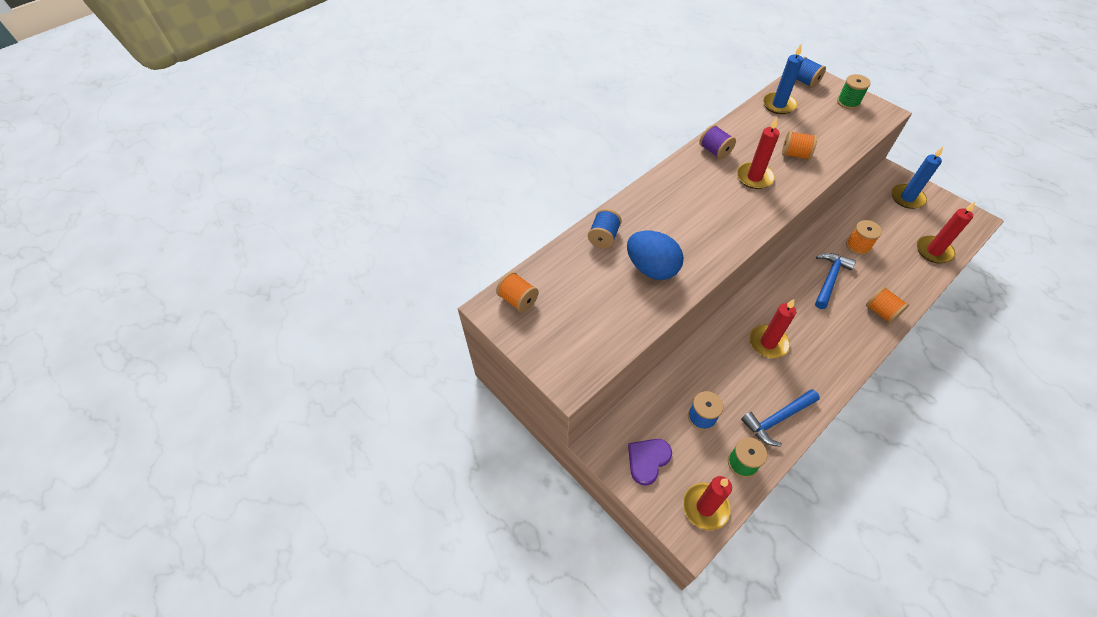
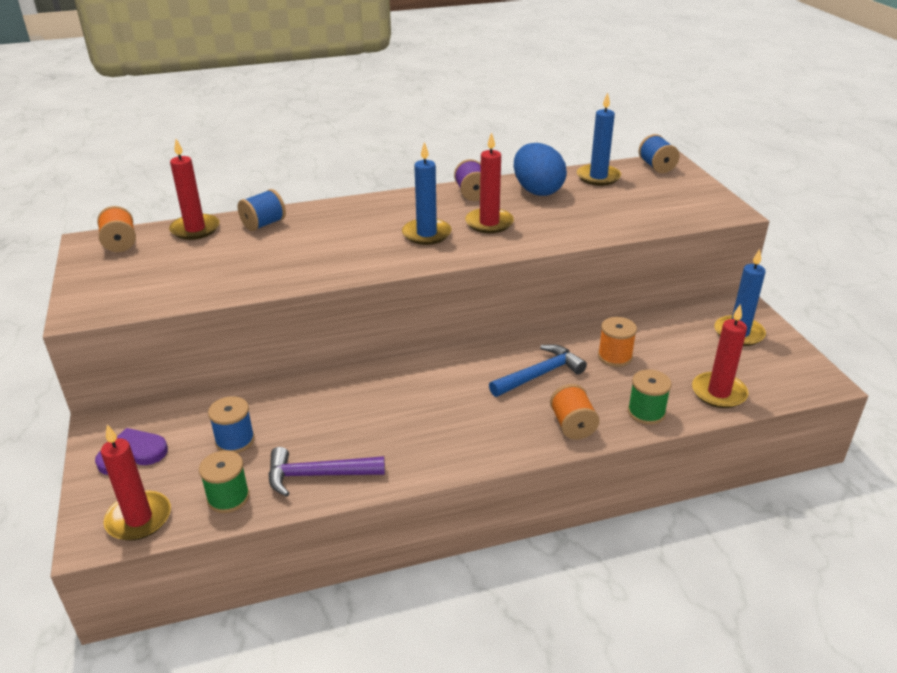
camera: 25 degrees right, 20 degrees down
(651, 268) = (278, 258): blue egg -> blue egg (537, 191)
(725, 204) = (426, 234): none -> blue candle
(768, 343) = (392, 405): red candle -> red candle (195, 229)
(777, 419) = (318, 475): blue hammer -> purple hammer
(795, 154) = (563, 218): orange spool -> none
(848, 102) = (691, 193): green spool -> green spool (646, 412)

